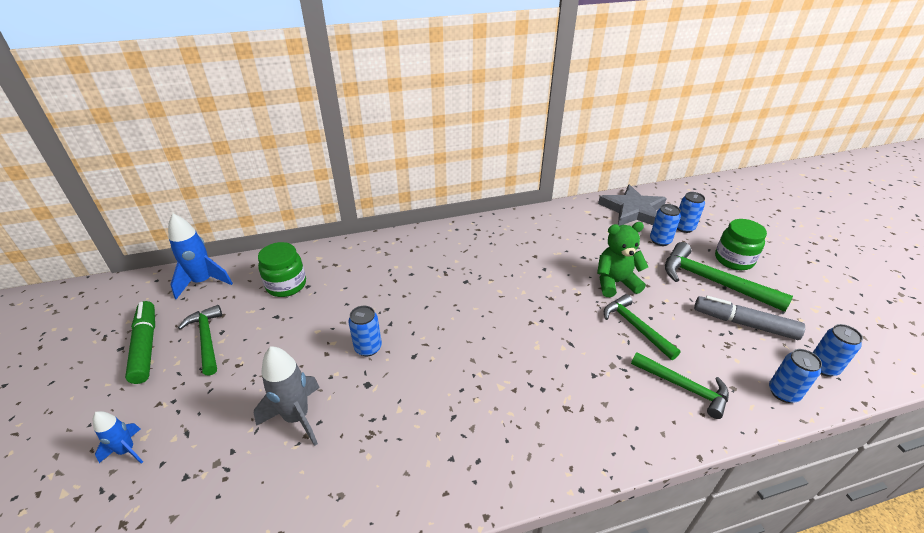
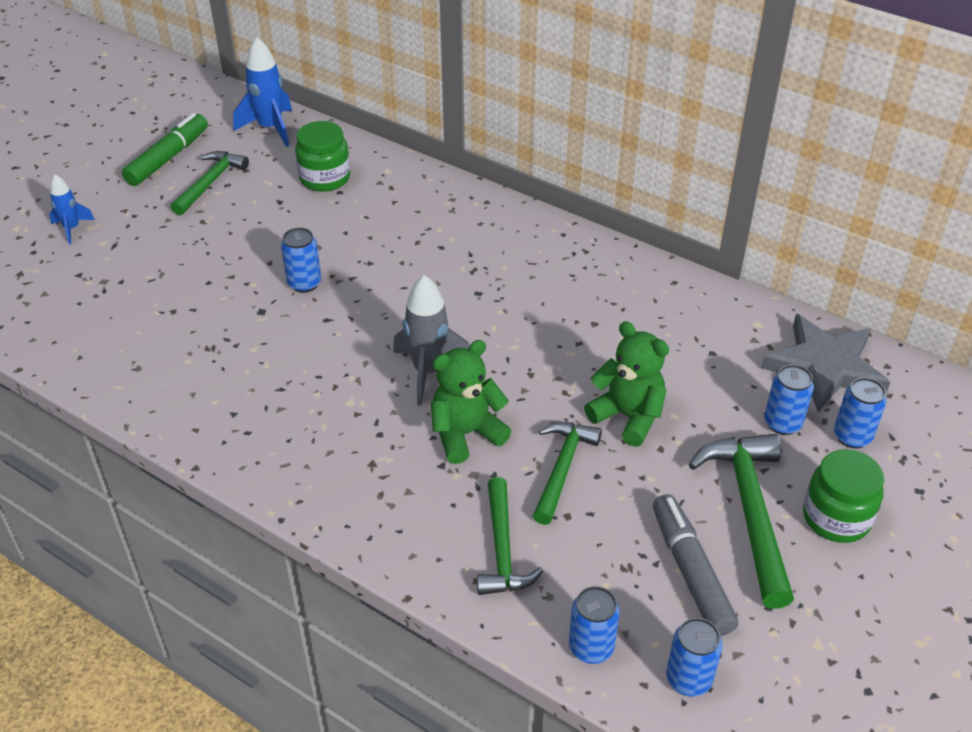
camera: 50 degrees right, 5 degrees up
(297, 417) = (184, 293): grey rocket -> grey rocket (428, 371)
(576, 350) = (466, 434): none -> green teddy bear

